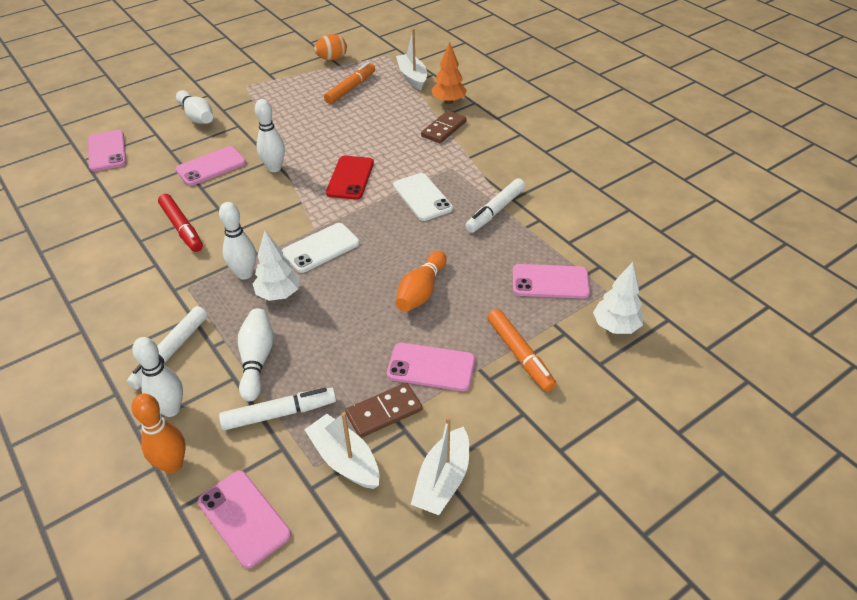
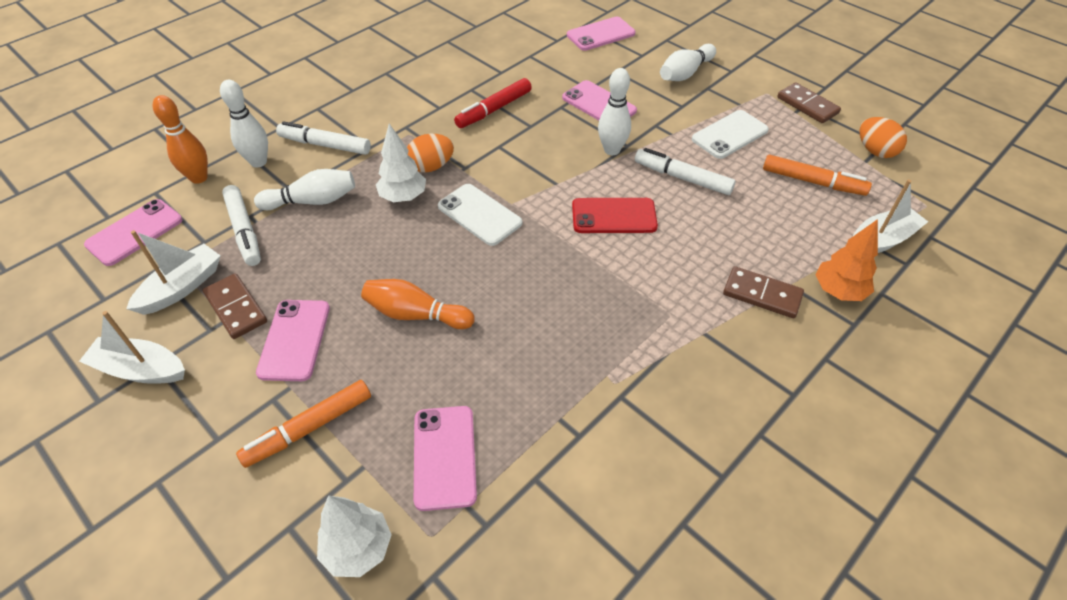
camera: 80 degrees right, 5 degrees up
(244, 274) = (431, 167): white bowling pin -> orange egg
(270, 72) = (807, 105): none -> brown domino
(422, 197) = (595, 291): white phone -> white phone (729, 135)
(495, 211) = (586, 377): white marker -> white marker (682, 178)

